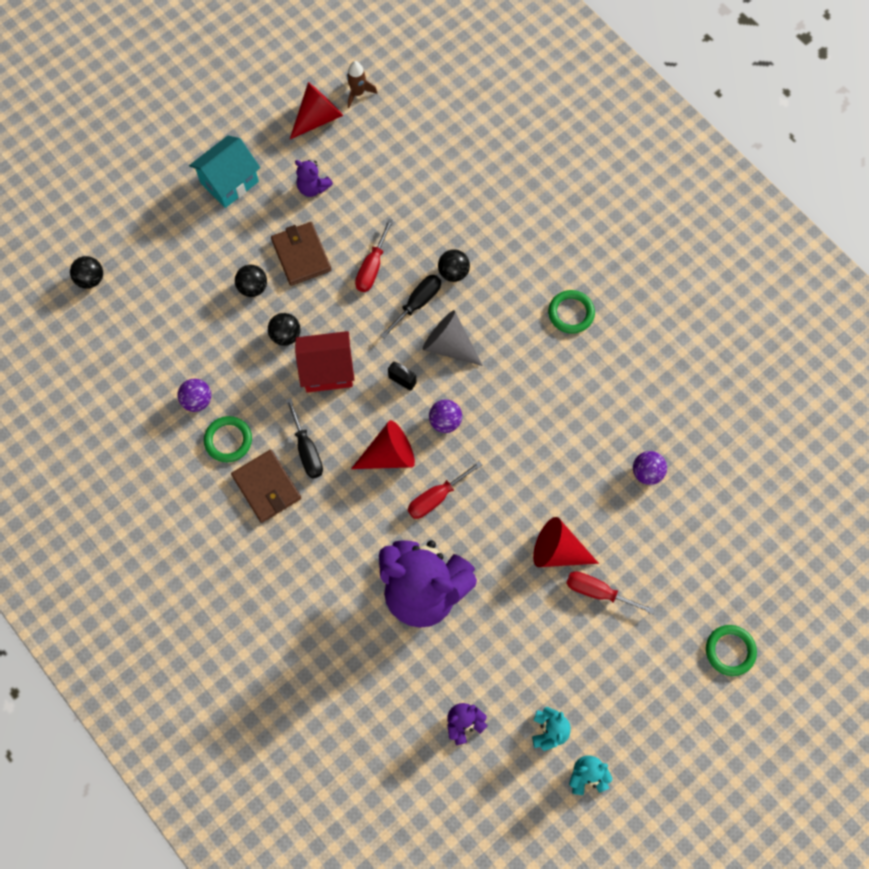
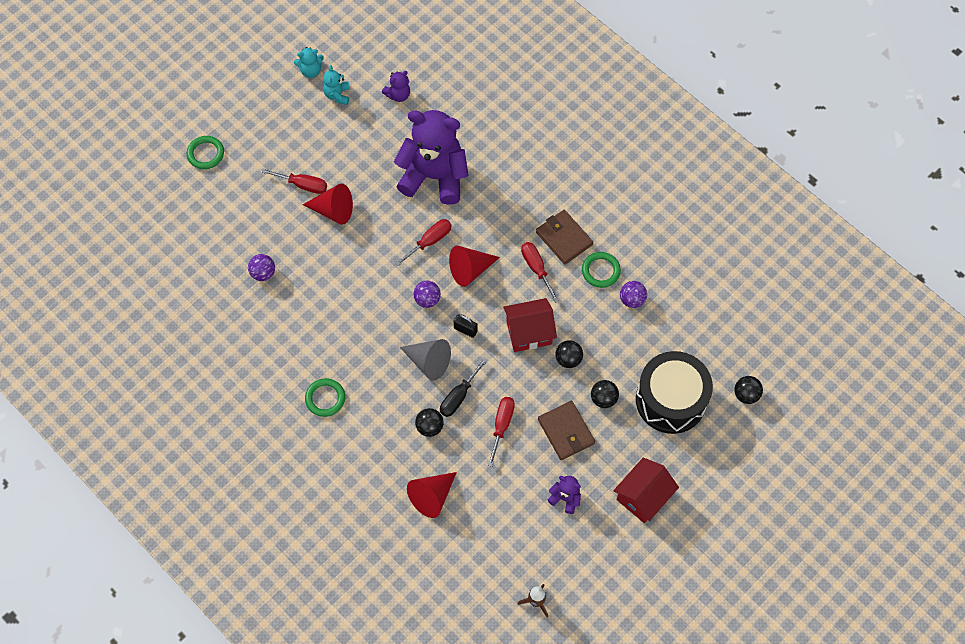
camera: 175 degrees right, 5 degrees down
(177, 280) = (670, 400): none -> black drum
(229, 182) = (643, 497): turquoise house -> red house
(307, 450) = (536, 268): black screwdriver -> red screwdriver
(318, 118) = (571, 571): red cone -> red cone (432, 496)

